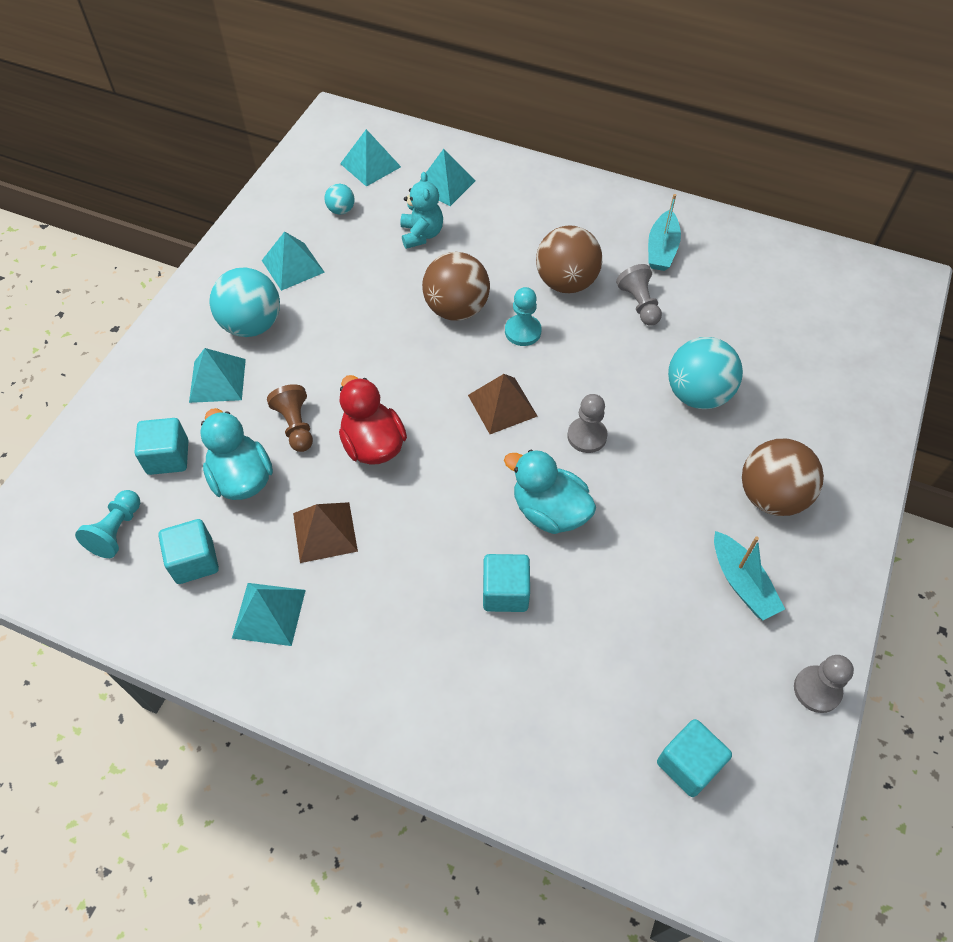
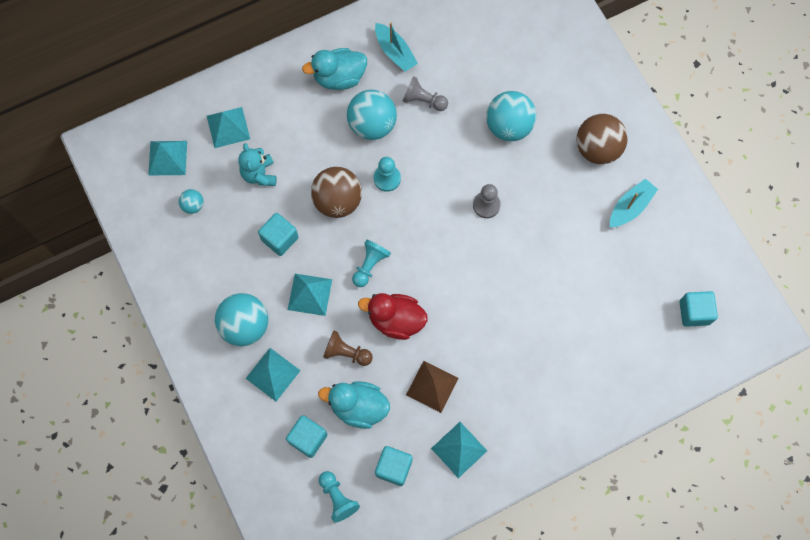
camera: 50 degrees left, 15 degrees up
(293, 266) = (216, 268): turquoise pyramid -> turquoise pyramid (310, 294)
(413, 381) = (370, 265): none -> turquoise pawn
(421, 235) = (259, 174): turquoise teddy bear -> turquoise teddy bear turned 135 degrees counterclockwise
(502, 405) = (428, 231): brown pyramid -> none
(505, 592) = (543, 322): turquoise cube -> turquoise cube (280, 239)
(549, 511) = (515, 263): turquoise duck -> turquoise duck (339, 77)
(566, 282) = (372, 125): brown ball -> turquoise ball
(742, 583) = (630, 207): turquoise boat -> turquoise boat turned 60 degrees counterclockwise
(817, 690) = (706, 224): grey pawn -> none

